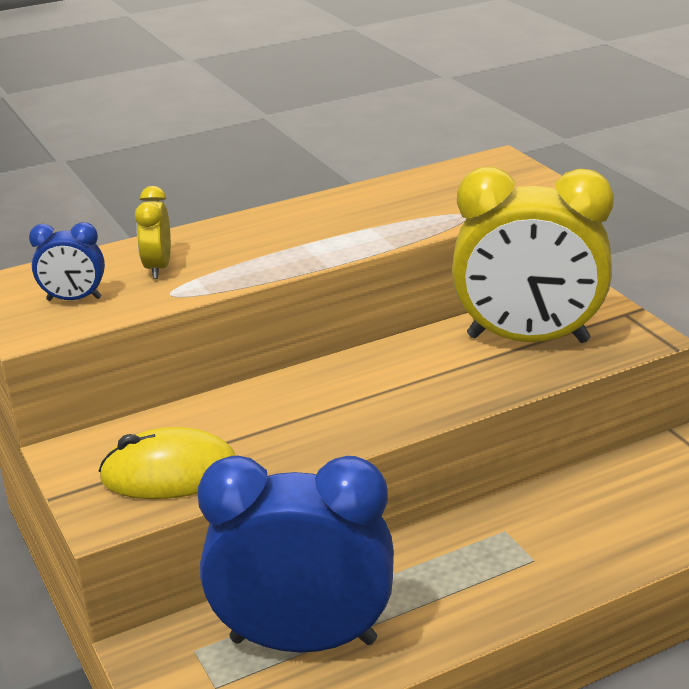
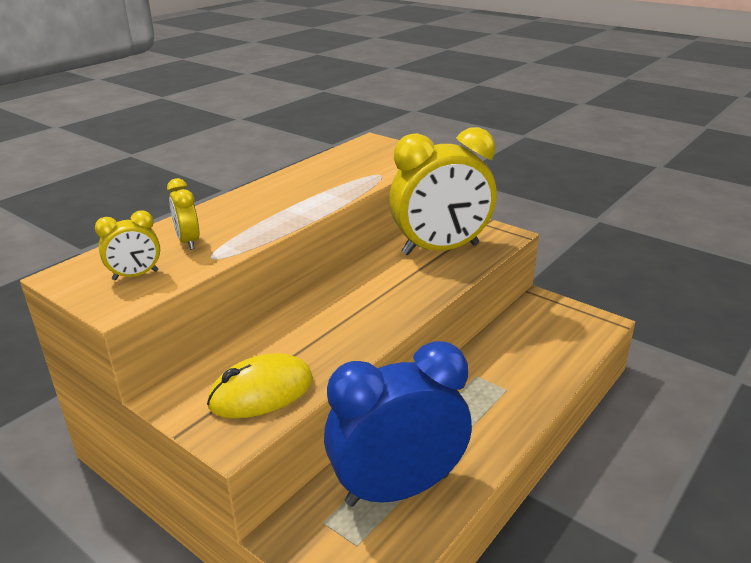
camera: 25 degrees left, 0 degrees up
(74, 299) = (135, 275): blue clock -> yellow clock

